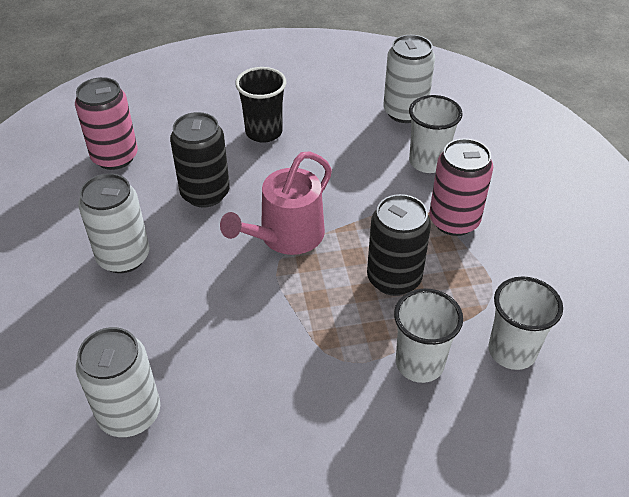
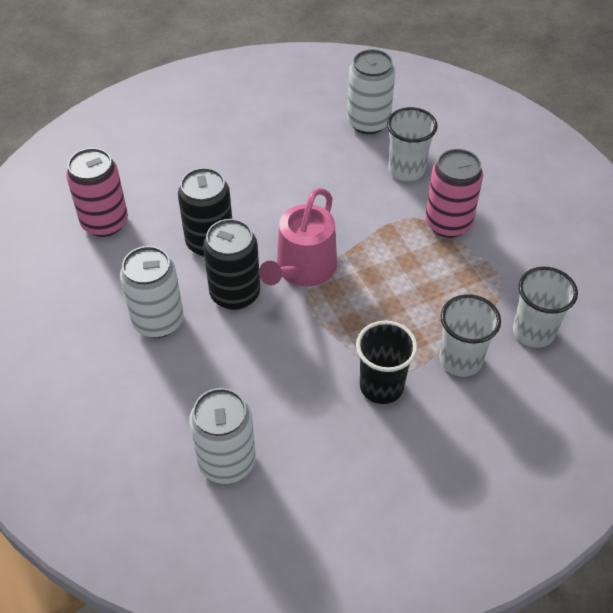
camera: 15 degrees left, 5 degrees up
(264, 132) = (241, 168): black cup -> black cup (381, 386)
(394, 278) = (413, 289): black can -> black can (235, 294)

